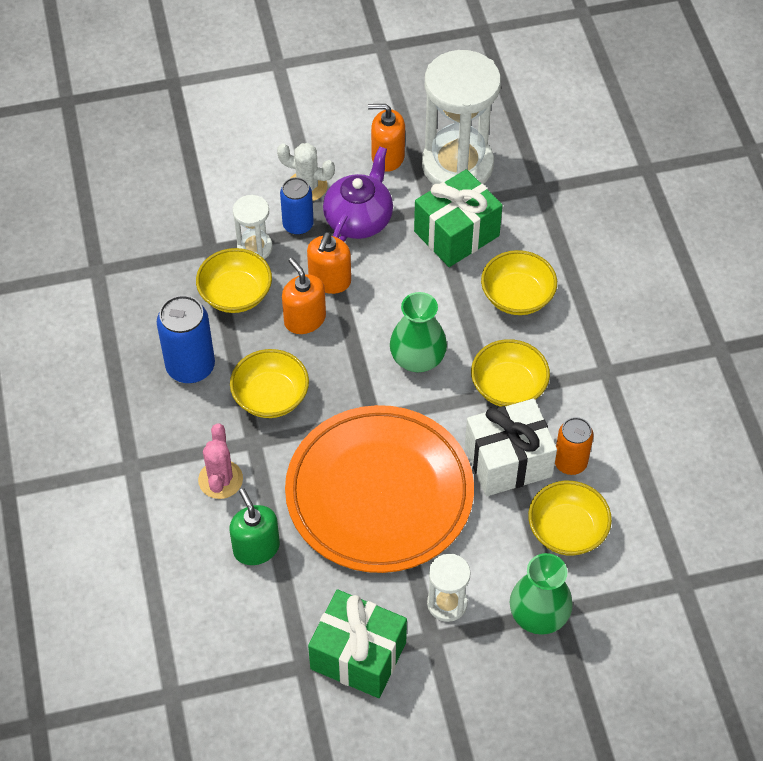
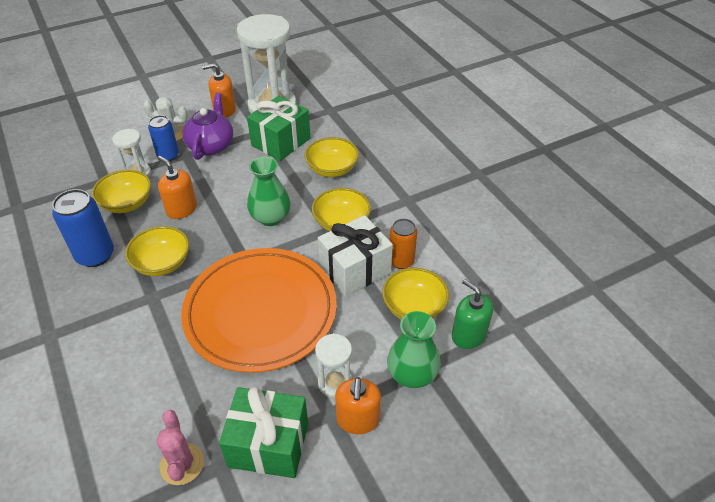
camera: 15 degrees left, 10 degrees down
(220, 479) = (127, 330): pink cactus -> pink cactus (182, 464)
(256, 548) = (164, 376): green soap dispenser -> green soap dispenser (468, 335)
(329, 280) = (196, 183): orange soap dispenser -> orange soap dispenser (358, 419)

